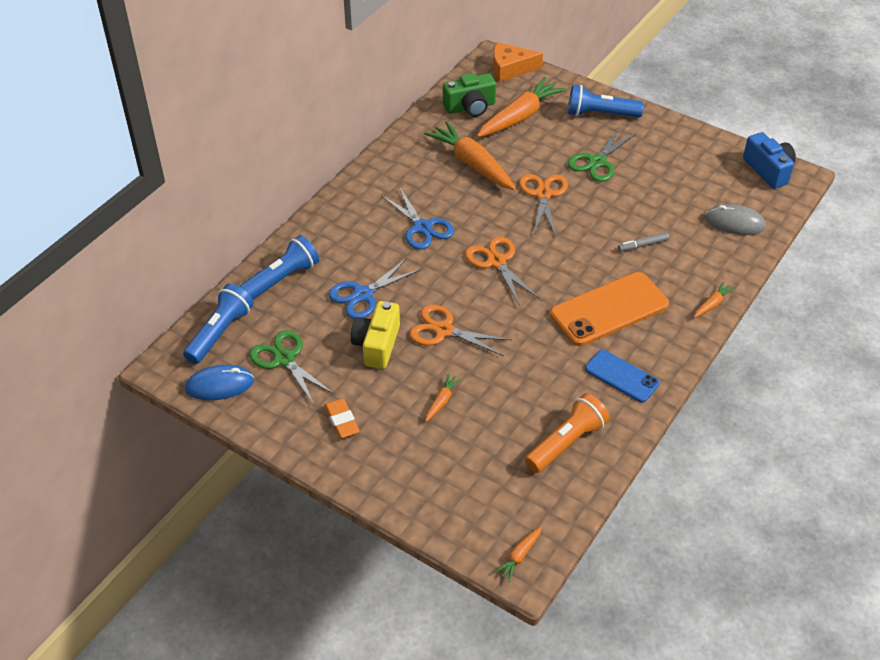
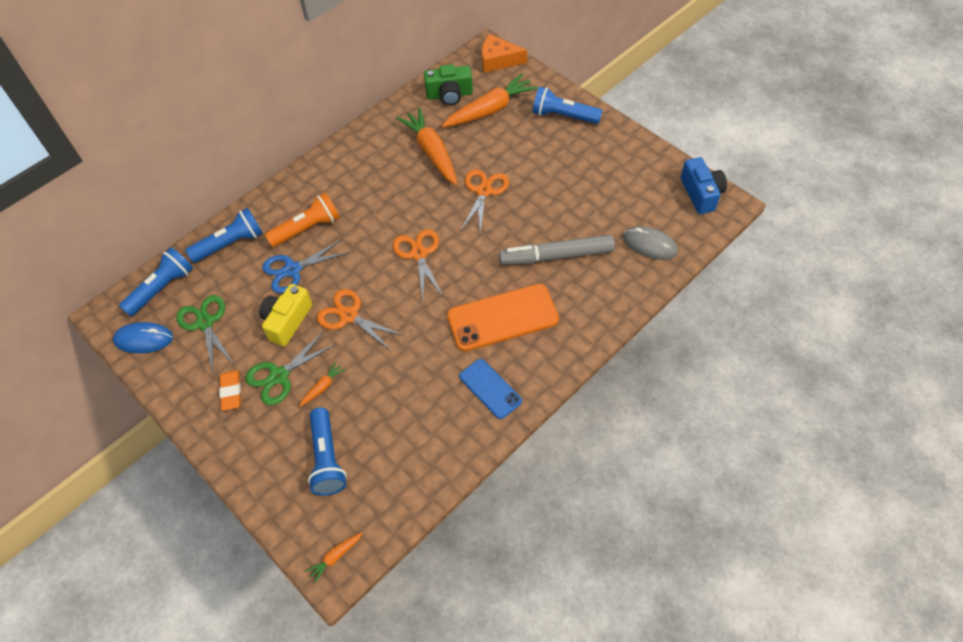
camera: 15 degrees right, 10 degrees up
(422, 228) = (366, 210): blue scissors -> none
(474, 467) = (327, 458): none -> blue flashlight
(566, 442) = (417, 448): orange flashlight -> orange flashlight (307, 228)
(597, 162) = (543, 164): green scissors -> green scissors (279, 376)
(643, 245) = (556, 256): grey marker -> grey marker, size x2.26
(712, 304) = (599, 327): orange carrot -> none

